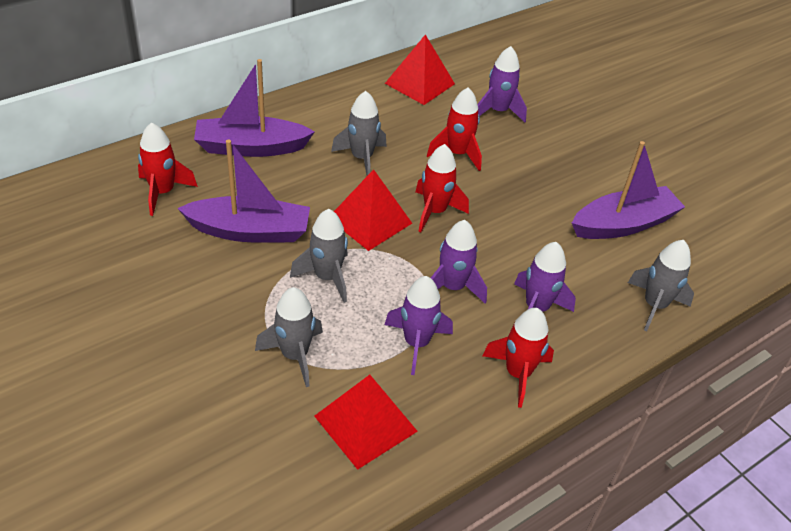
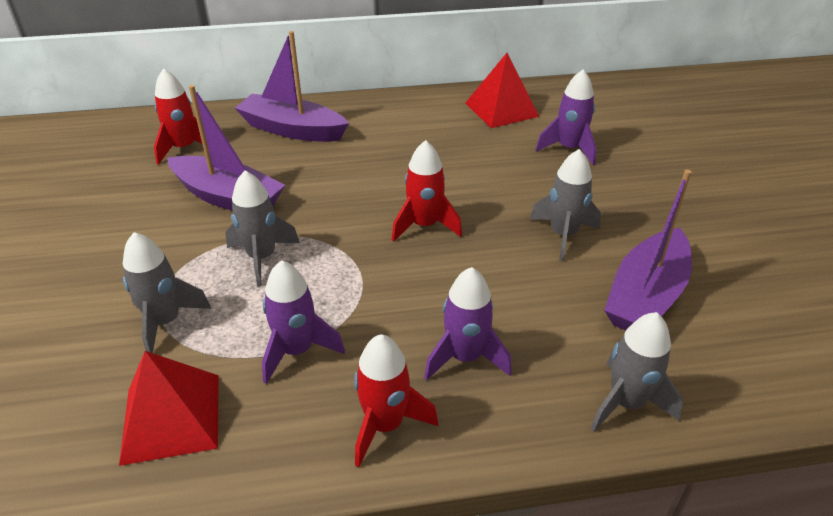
camera: 30 degrees right, 5 degrees down
(362, 158) = (388, 160): grey rocket -> grey rocket (563, 235)
(370, 220) = (350, 217): red pyramid -> none
(452, 287) = (384, 305): purple rocket -> none
(457, 154) = (492, 178): red rocket -> none
(623, 224) = (646, 296): purple boat -> purple boat turned 120 degrees clockwise

